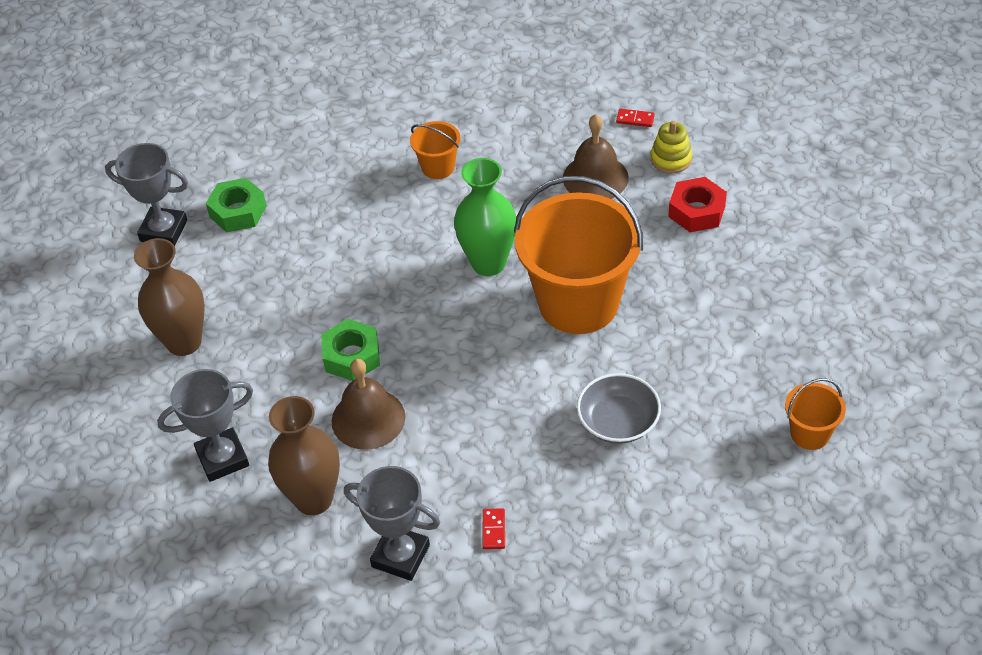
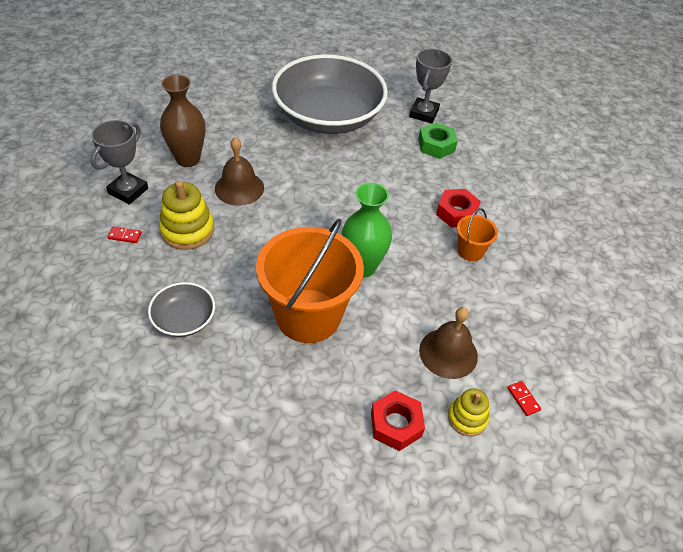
camera: 90 degrees right, 0 degrees up
(184, 342) = (328, 116): brown vase -> grey bowl
(222, 458) = (234, 126): grey trophy -> none
(352, 356) = (294, 186): green nut -> none
(373, 183) = (456, 213): none -> red nut
(466, 459) = (187, 230): none -> yellow stacking toy
(635, 119) = (523, 399): red domino -> red domino turned 45 degrees counterclockwise
(810, 433) = (116, 452): orange bucket -> none

